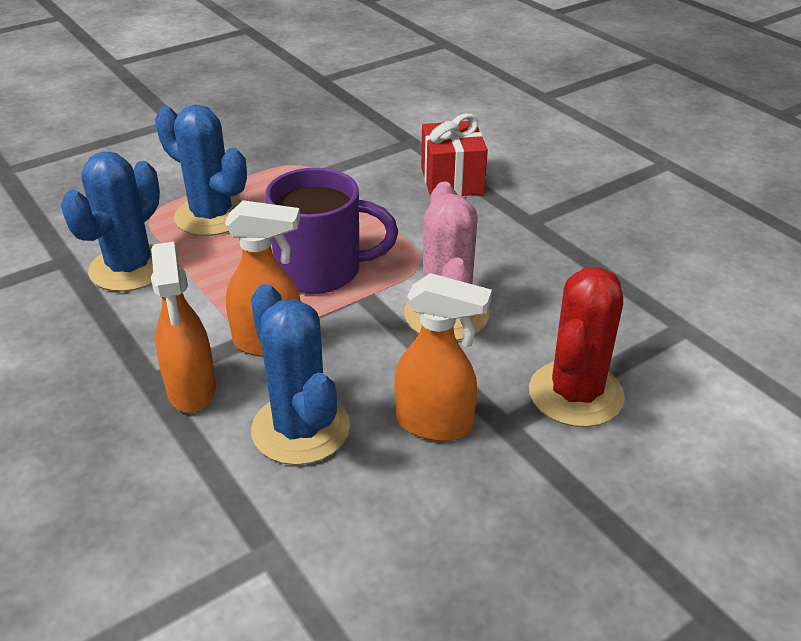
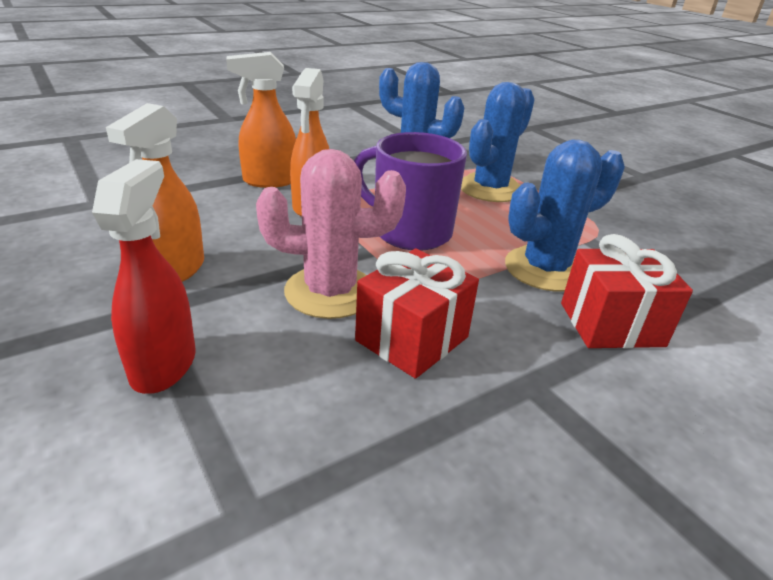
camera: 90 degrees right, 5 degrees down
(300, 429) = (207, 215): blue cactus -> blue cactus (545, 269)
(322, 271) = (409, 231): purple mug -> purple mug turned 120 degrees clockwise
(499, 269) = (412, 339): none -> red gift
(576, 394) = (164, 364): red cactus -> red spray bottle

